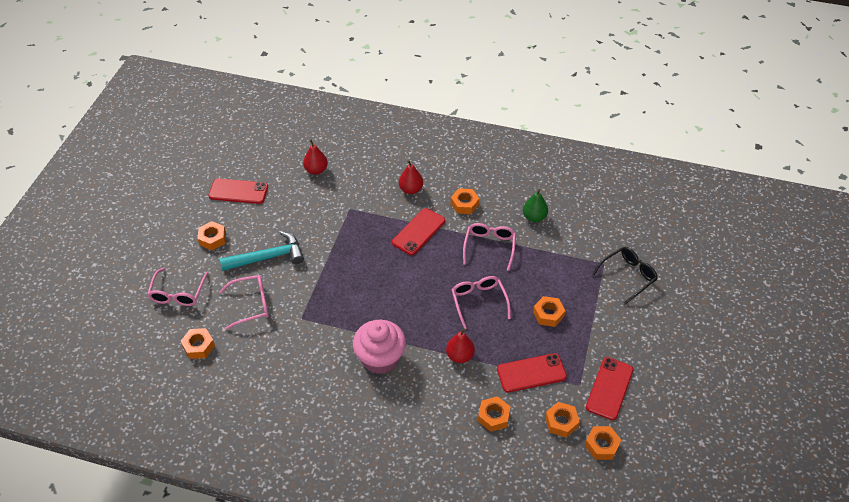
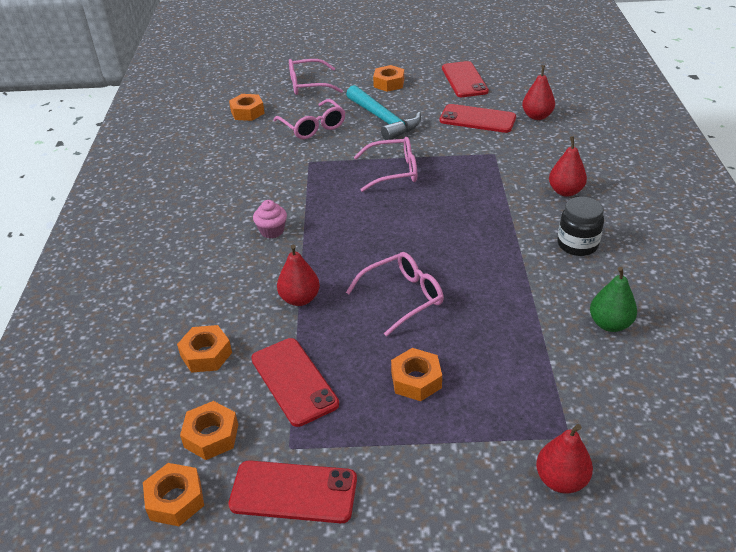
camera: 75 degrees right, 10 degrees down
(380, 358) = (272, 231): pink cupcake -> pink cupcake, size x0.48
(418, 231) = (495, 215): red phone -> red phone (477, 119)
(464, 204) = (577, 244): orange nut -> black jar
(489, 247) = (512, 287): pink glasses -> pink glasses (393, 171)
(628, 276) = (561, 480): black glasses -> red pear

